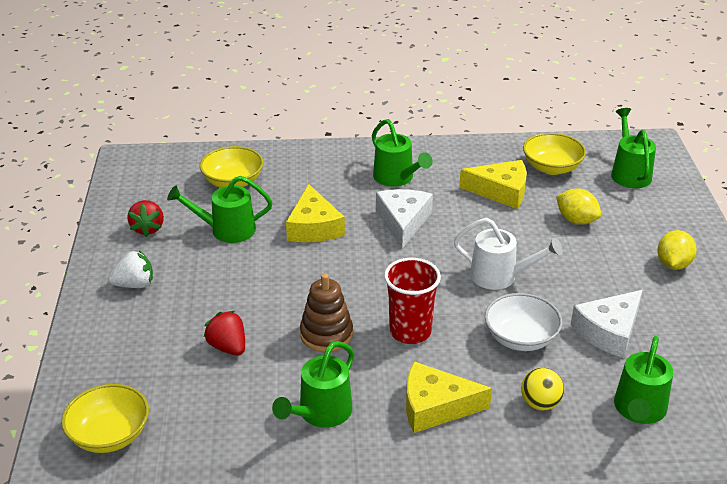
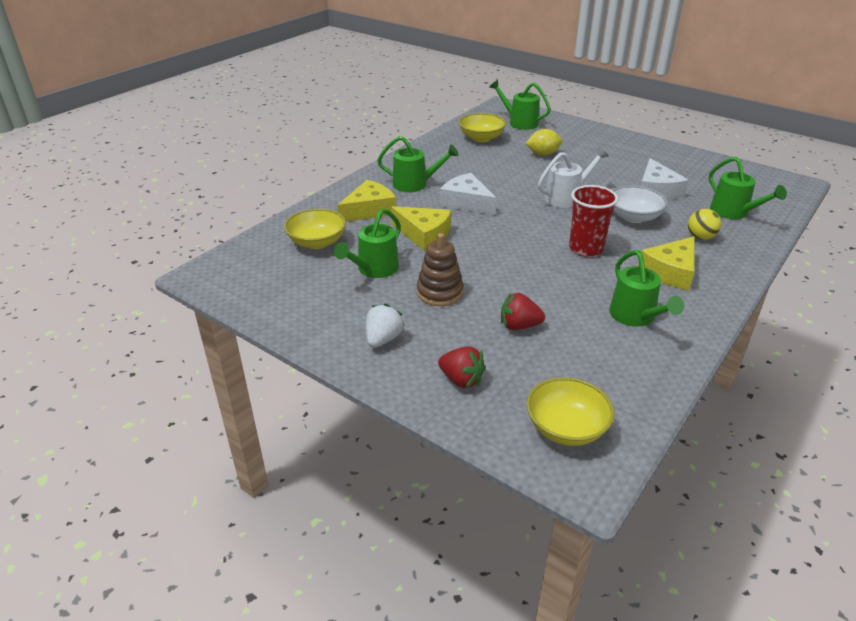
camera: 50 degrees left, 0 degrees up
(148, 228) = (316, 303): red strawberry -> red strawberry (461, 380)
(326, 334) = (552, 279): brown stacking toy -> brown stacking toy (440, 292)
(501, 191) = (482, 161): yellow cheese -> yellow cheese (369, 210)
(673, 264) = (618, 149): yellow lemon -> none

